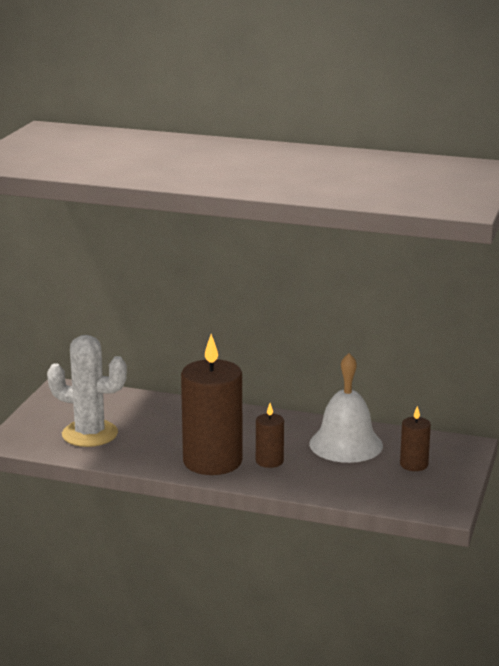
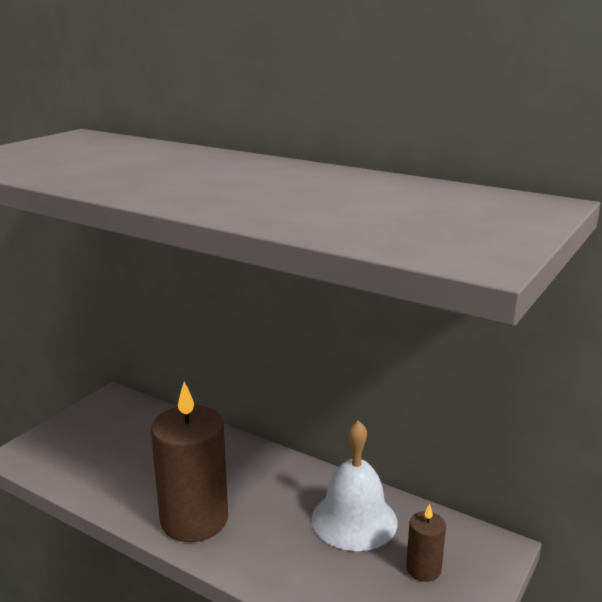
camera: 15 degrees right, 0 degrees up
(90, 434) = (96, 458): white cactus -> none
(269, 461) = (256, 531): brown candle -> none

